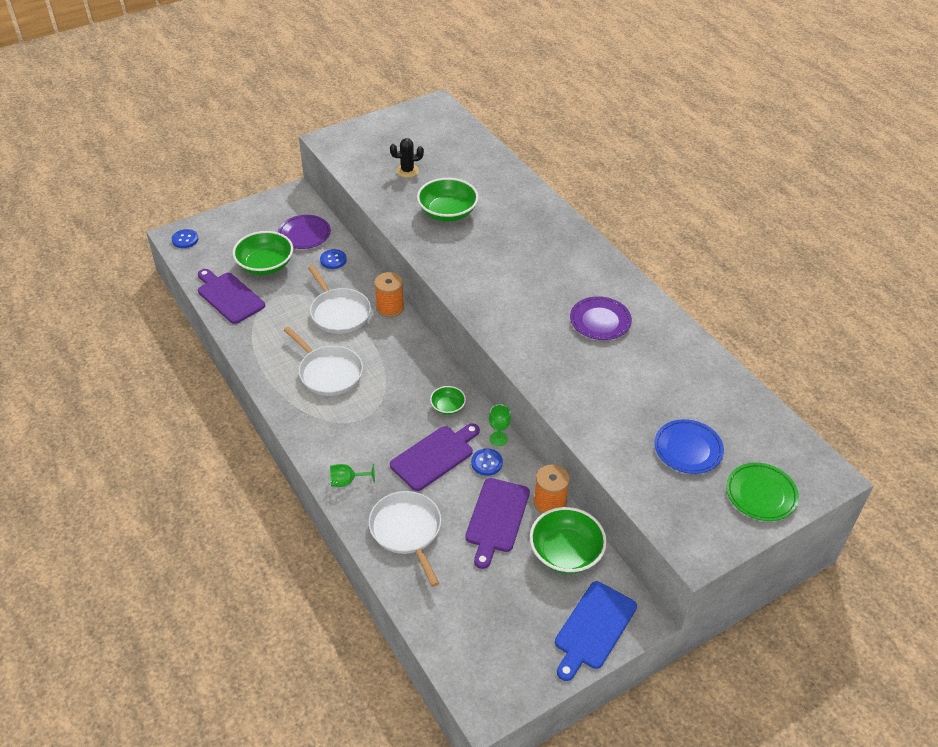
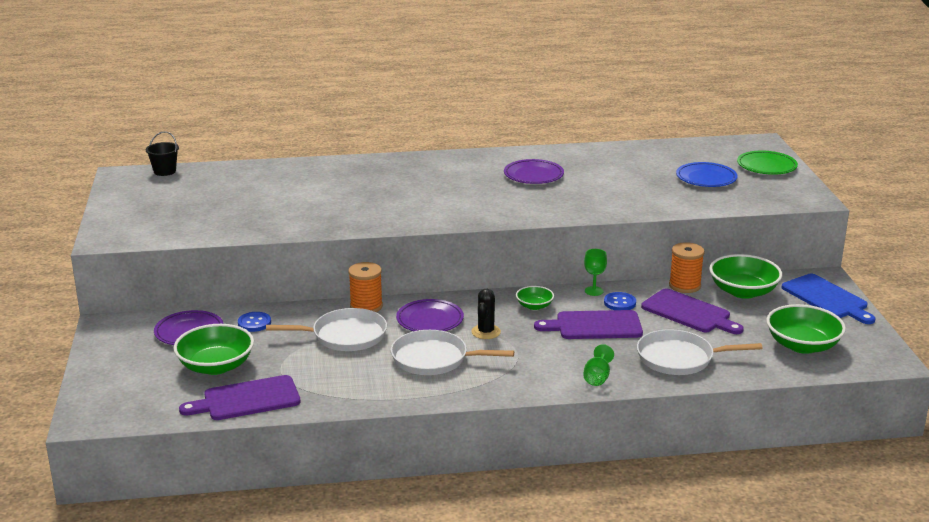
camera: 65 degrees left, 20 degrees down
(185, 239) = (101, 414): blue button -> none
(328, 372) = (433, 359): white pan -> white pan turned 150 degrees counterclockwise
(388, 350) = (430, 320): none -> purple plate
(407, 171) = (219, 210): black cactus -> black cactus (486, 332)
(434, 456) = (594, 326): purple cutting board -> purple cutting board turned 75 degrees counterclockwise
(447, 212) = (312, 205): green bowl -> green bowl (802, 345)
(456, 120) = (164, 171): none -> black bucket

